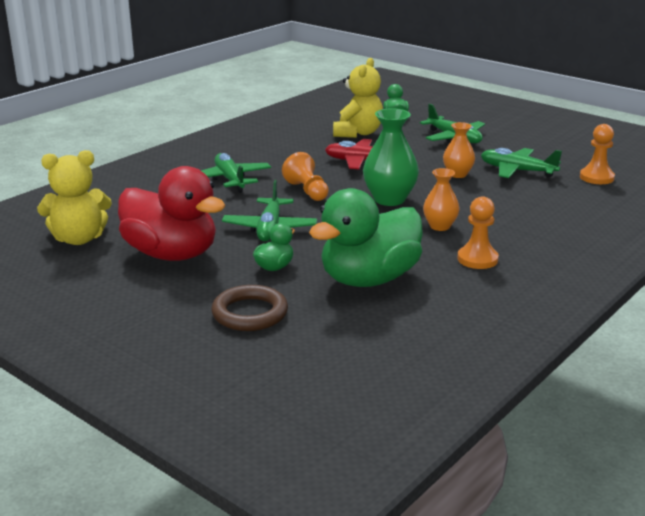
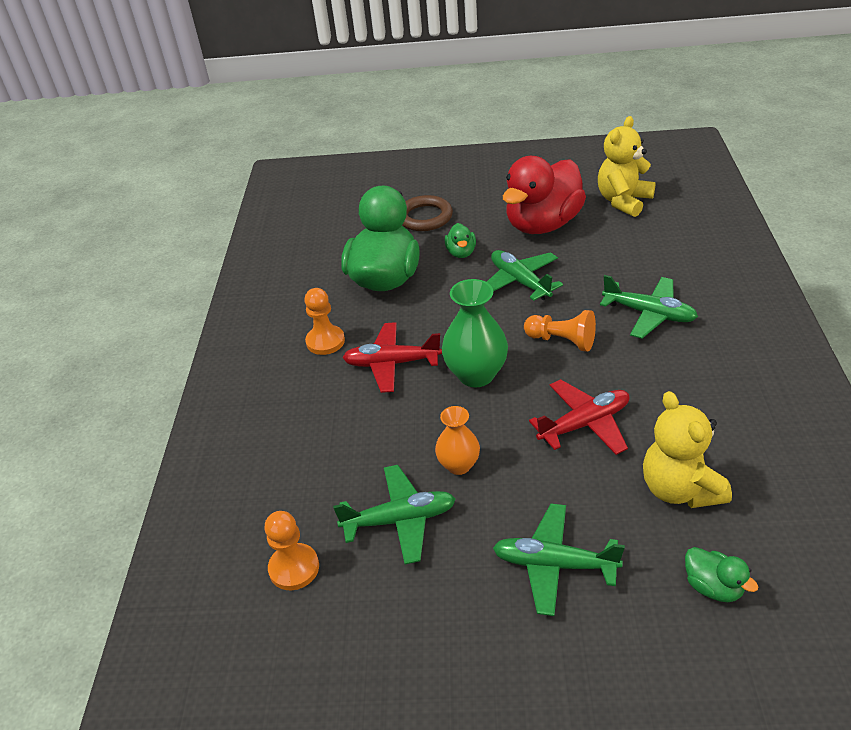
camera: 145 degrees right, 15 degrees up
(172, 254) = (543, 224): red duck -> red duck turned 45 degrees counterclockwise
(440, 226) = (392, 363): orange vase -> red plane

